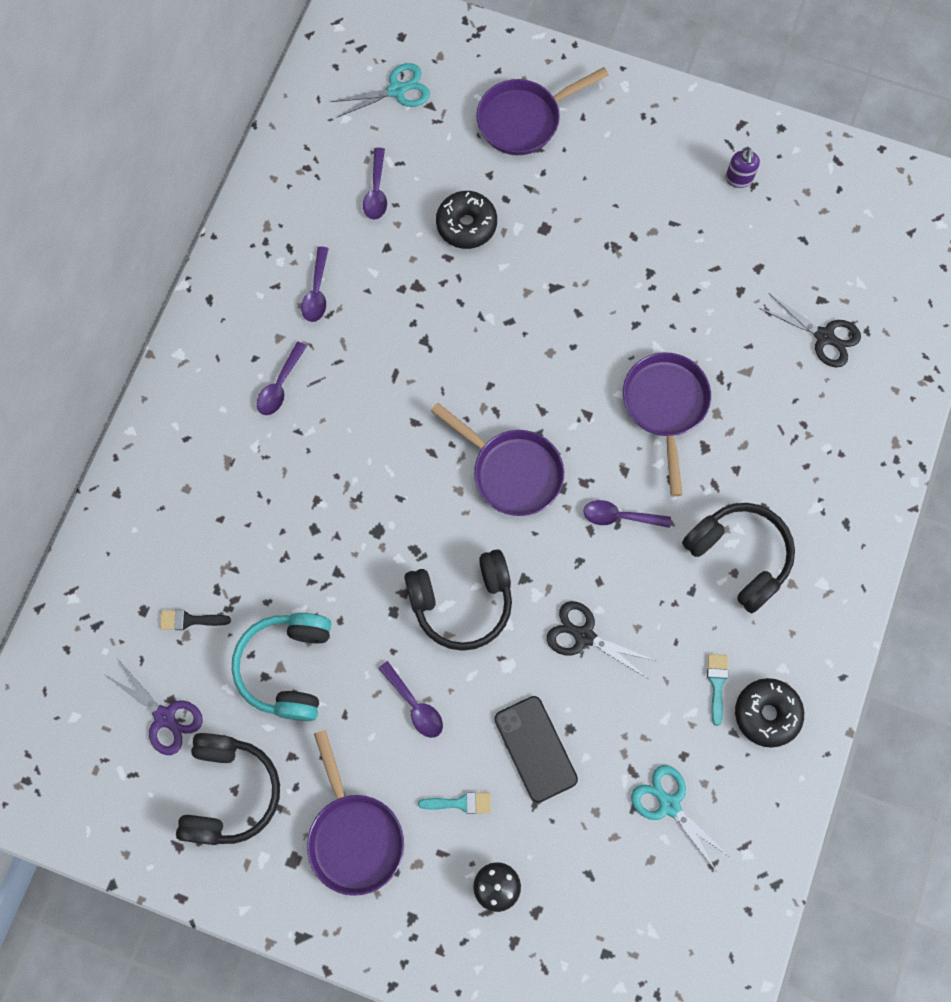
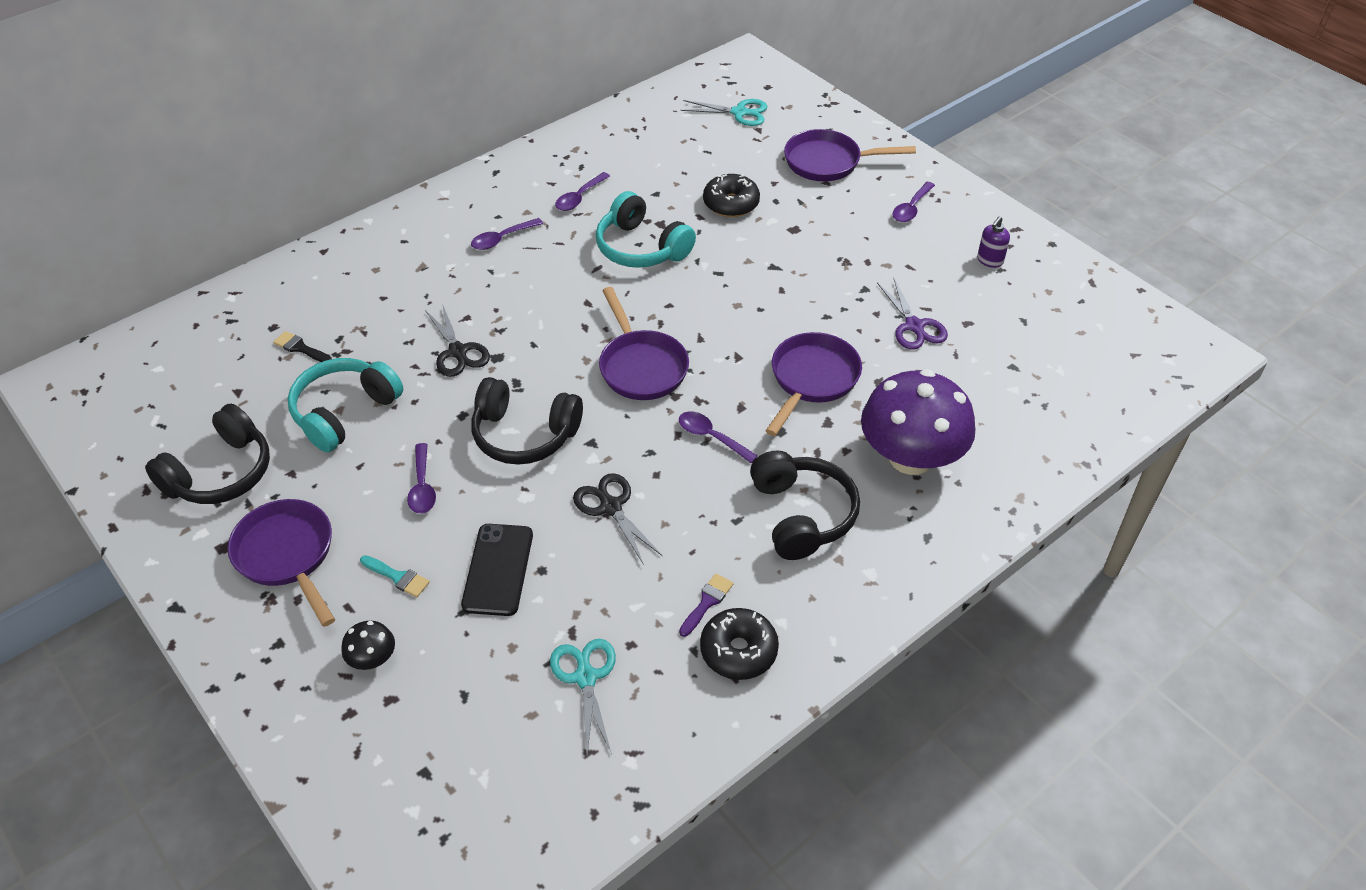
camera: 30 degrees right, 25 degrees down
(164, 717) = (222, 399): purple scissors -> purple scissors (914, 326)
(354, 836) = (287, 555): purple pan -> purple pan turned 135 degrees clockwise
(376, 191) = (675, 160): purple spoon -> purple spoon (911, 208)
(419, 327) = (641, 248): none -> turquoise headphones
(717, 683) = (707, 602): turquoise brush -> purple brush
(791, 448) = (910, 457): none -> purple mushroom
(824, 336) = (999, 392): black scissors -> black scissors (458, 351)

